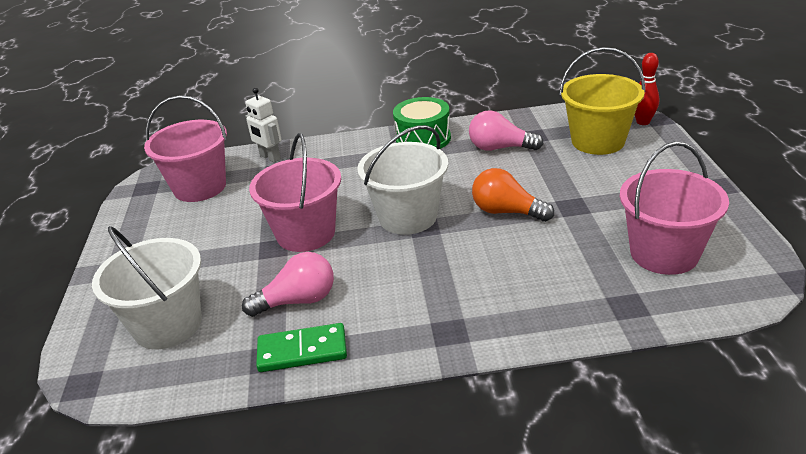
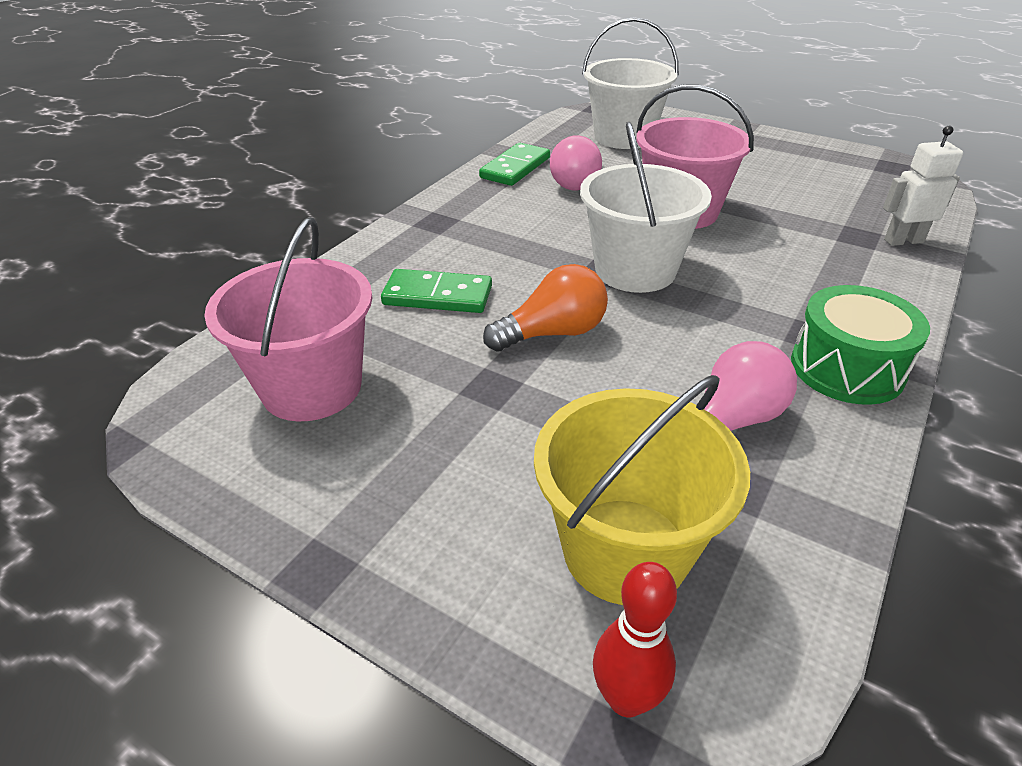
camera: 125 degrees right, 5 degrees up
(200, 187) = (860, 189): pink bucket -> none
(533, 267) = (437, 296): none -> green domino

